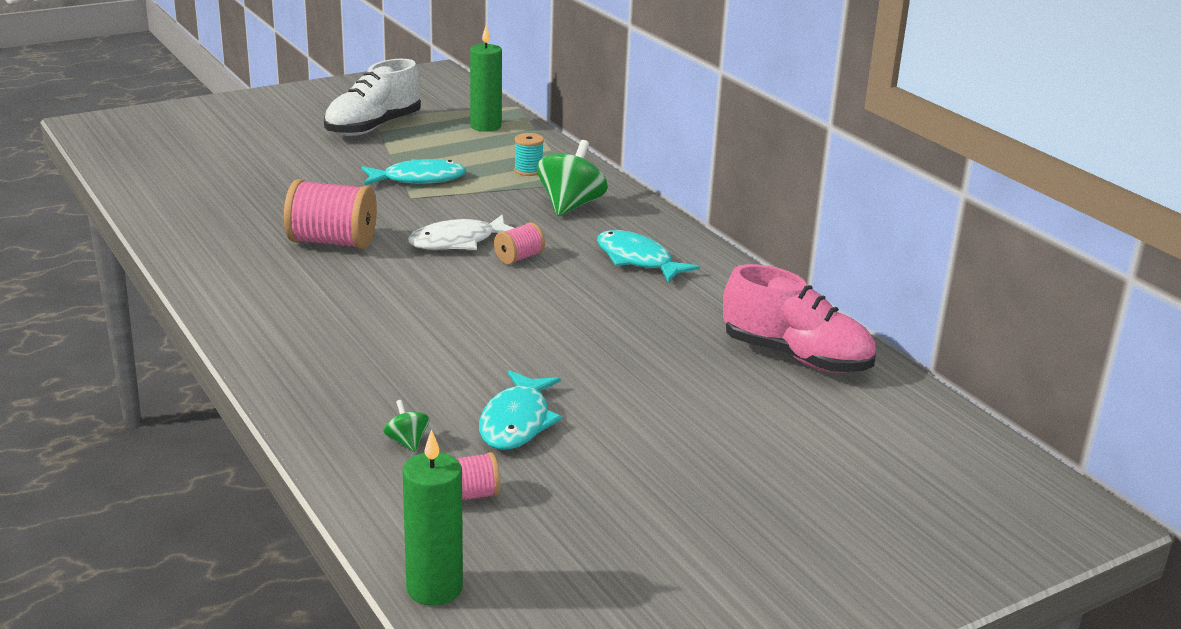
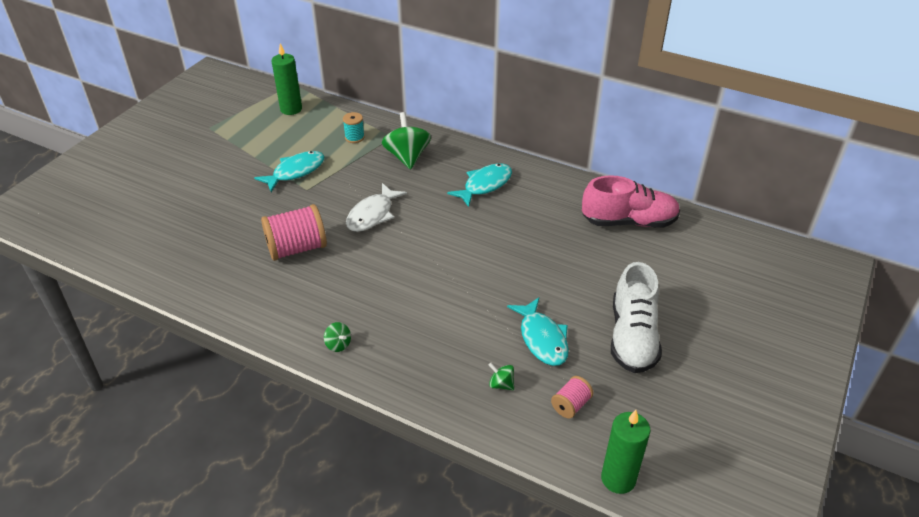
camera: 30 degrees left, 15 degrees up
(267, 336) = (338, 344): none -> green spinning top
(373, 127) = (220, 137): white shoe -> white shoe (632, 337)
(519, 258) = (420, 212): pink spool -> none
(637, 260) = (485, 185): turquoise fish -> turquoise fish turned 120 degrees clockwise

